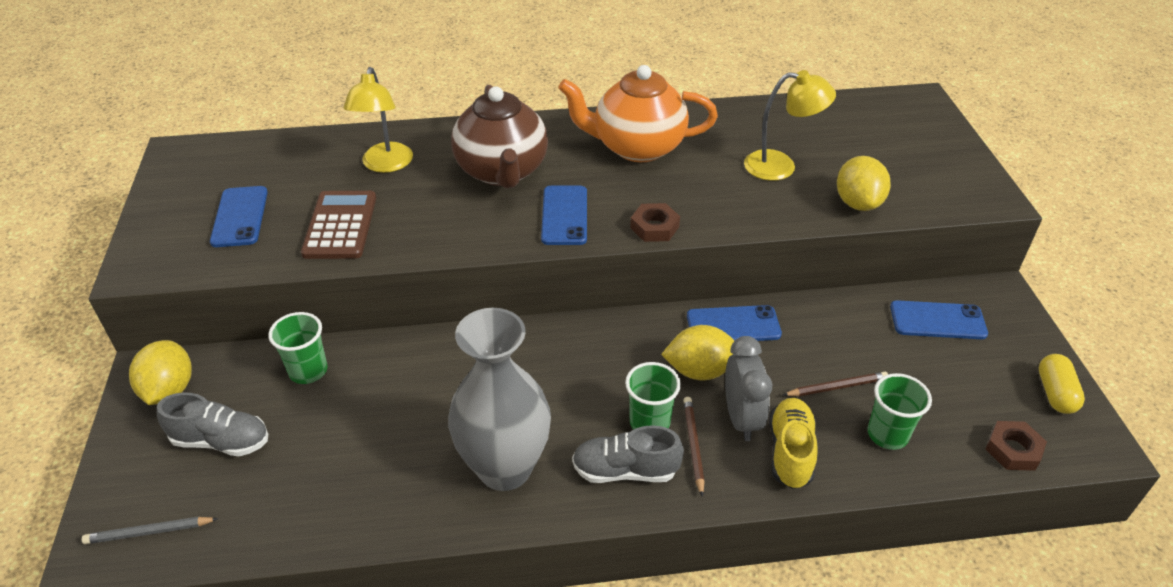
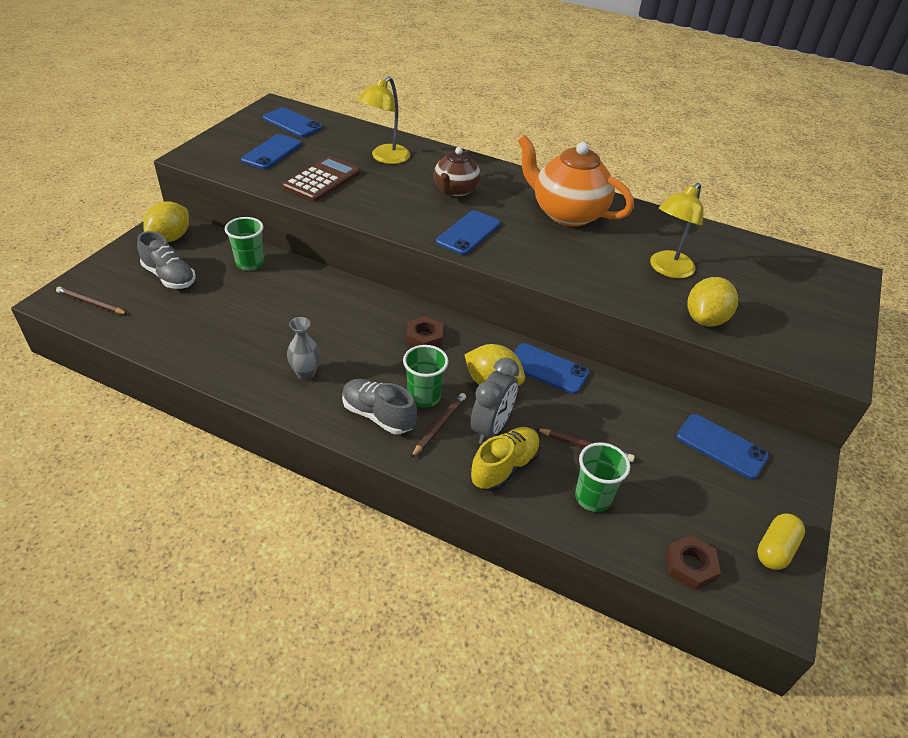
camera: 30 degrees right, 0 degrees up
(149, 532) = (91, 303): grey pencil -> brown pencil
(225, 167) = (292, 123): none -> blue phone
(502, 172) = (455, 191): brown teapot -> brown teapot, size x0.62
(505, 468) = (305, 373): grey vase -> grey vase, size x0.43
(654, 227) = (524, 266): brown nut -> brown nut (424, 337)
(781, 166) = (667, 269): yellow lamp -> yellow lamp turned 90 degrees clockwise

